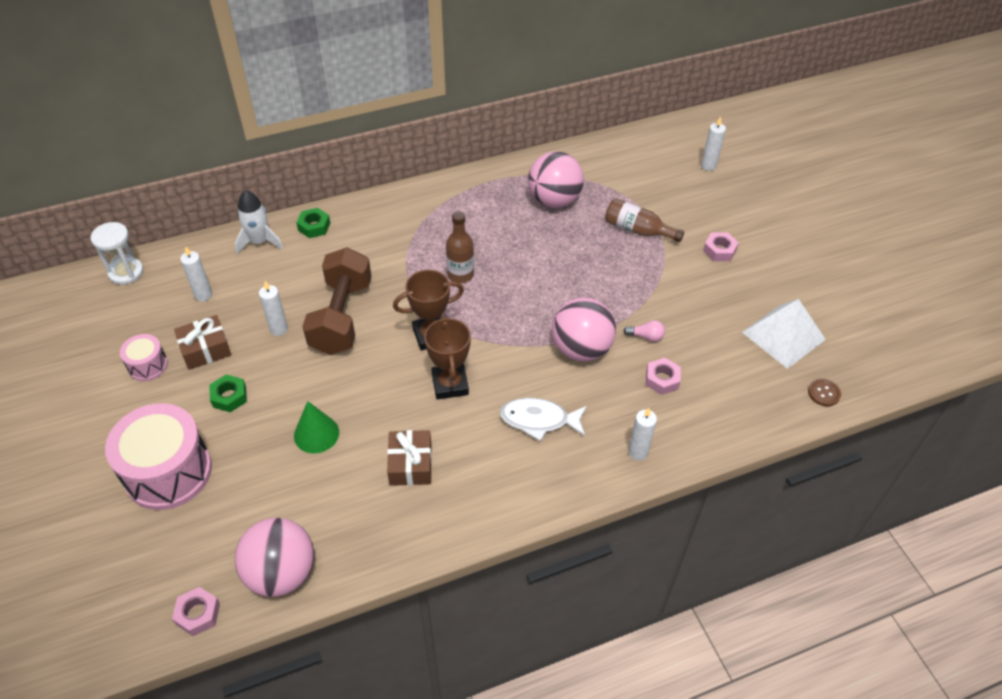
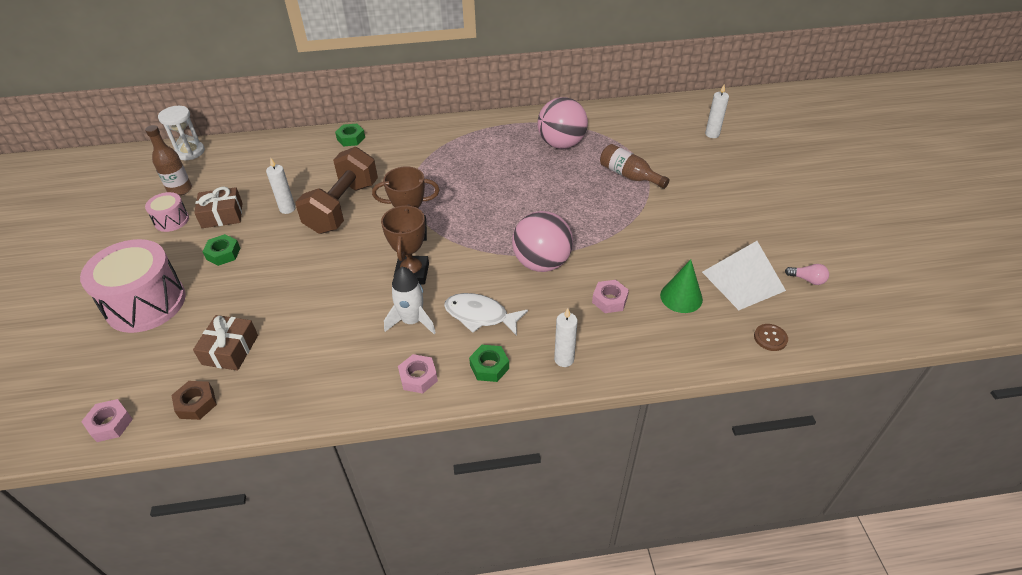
camera: 15 degrees right, 5 degrees down
(203, 295) = (240, 176): white candle -> none
(259, 242) = (302, 144): white rocket -> white rocket (412, 321)
(281, 573) = (196, 403): pink ball -> brown nut
(316, 434) = (280, 294): green cone -> green cone (681, 297)
(410, 464) = (349, 333): brown gift -> brown gift (230, 350)
(460, 275) = (457, 189): brown bottle -> brown bottle (180, 190)
(568, 474) = (489, 367): none -> green nut
(646, 336) = (606, 262): pink light bulb -> pink light bulb (807, 279)
(719, 250) = (701, 201): pink nut -> pink nut (418, 377)

